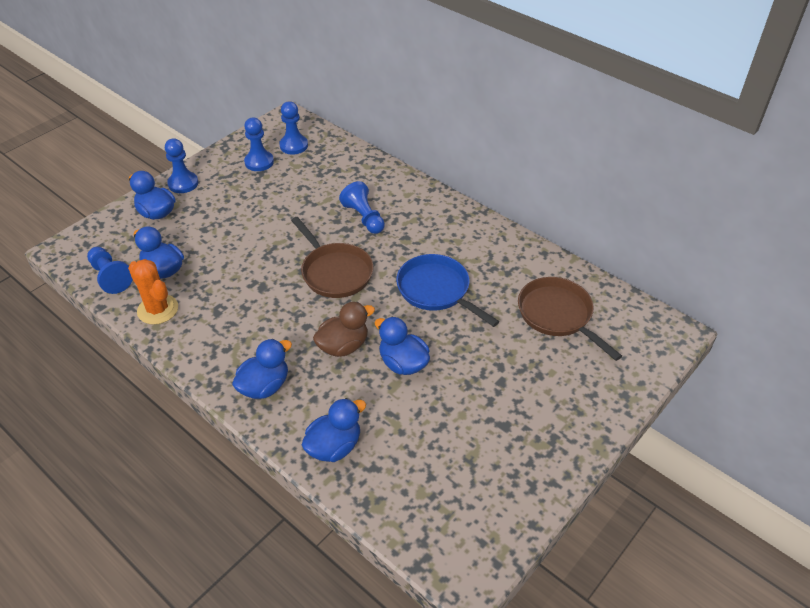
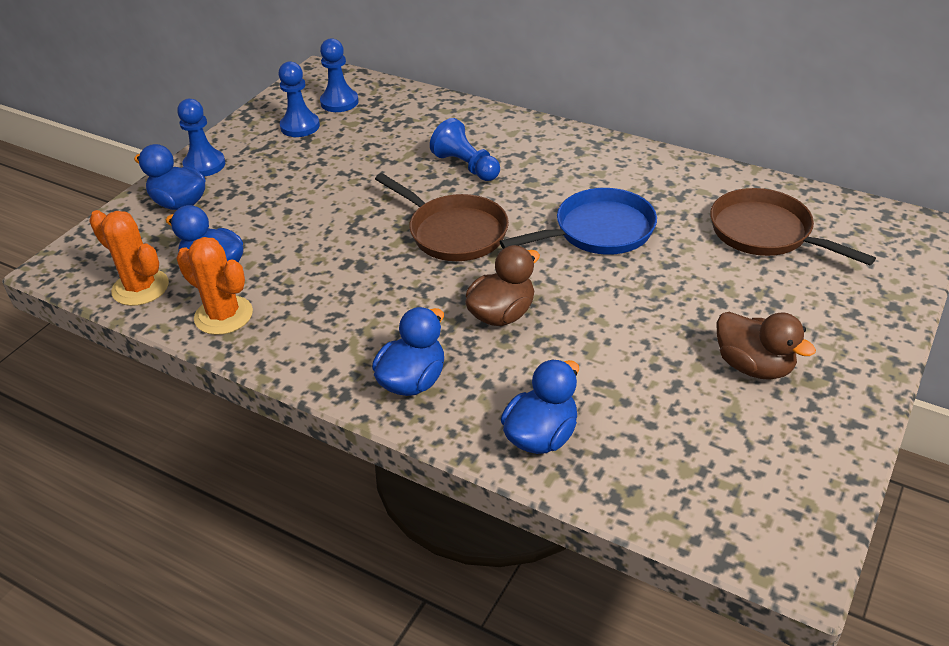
camera: 10 degrees left, 5 degrees down
(110, 277) = (140, 288): blue pawn -> orange cactus
(403, 363) = (591, 321): blue duck -> none
(437, 290) = (598, 231): blue pan -> blue pan turned 120 degrees clockwise
(502, 423) = (754, 366): none -> brown duck

